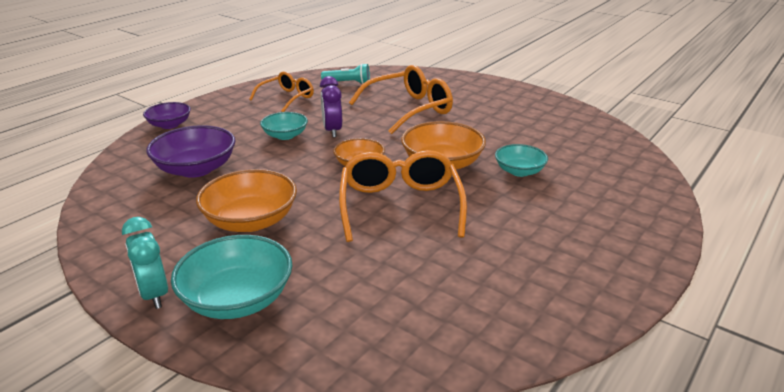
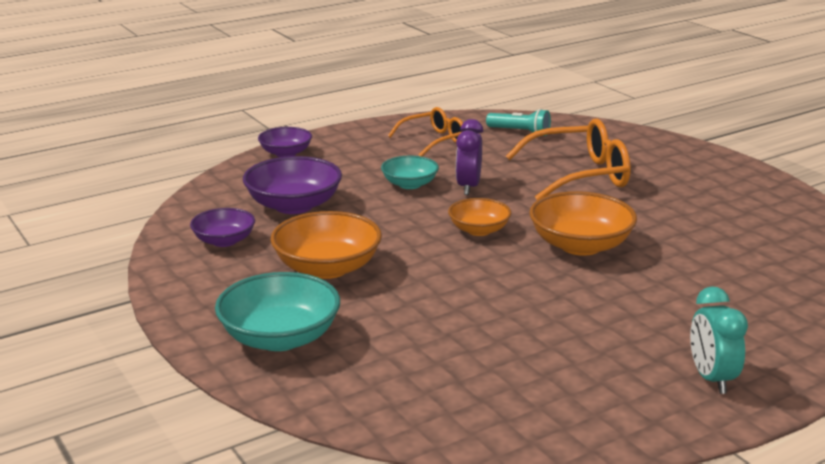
camera: 20 degrees right, 5 degrees down
(145, 212) = (224, 241): none -> purple bowl
(154, 294) = (203, 318): turquoise clock -> turquoise clock (711, 378)
(400, 205) = (501, 281): orange glasses -> none
(519, 171) = (674, 269): turquoise bowl -> none

